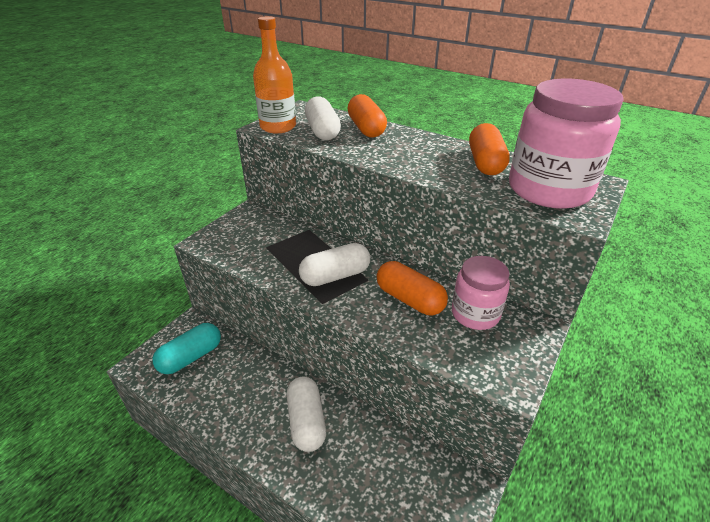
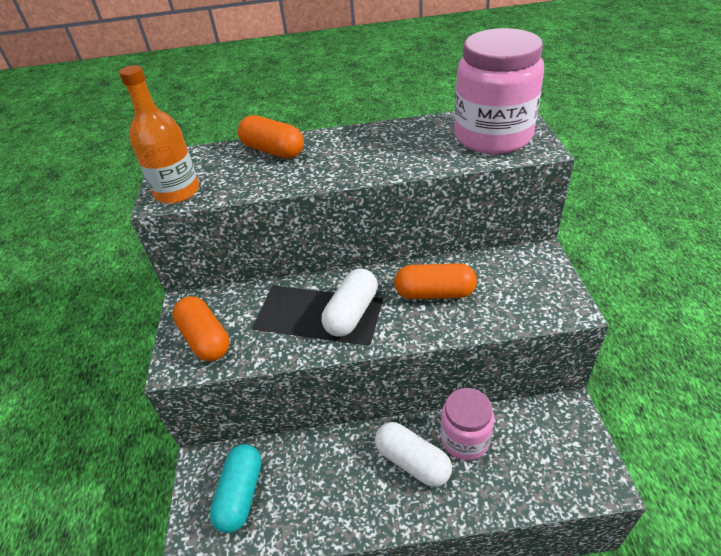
camera: 35 degrees left, 5 degrees up
(322, 131) = (233, 174): white capsule -> none
(475, 314) = (493, 273): pink jar -> pink jar (465, 439)
(485, 163) = (420, 135): orange capsule -> orange capsule (205, 339)

